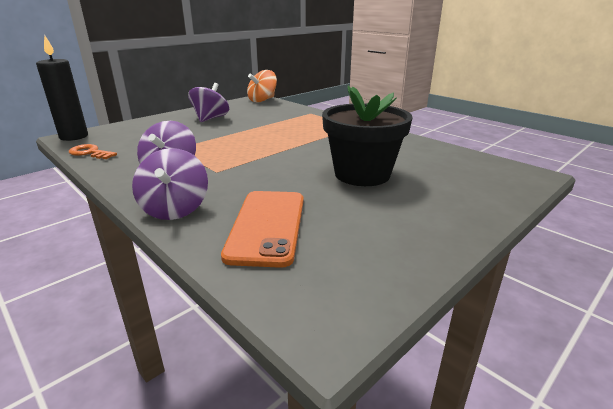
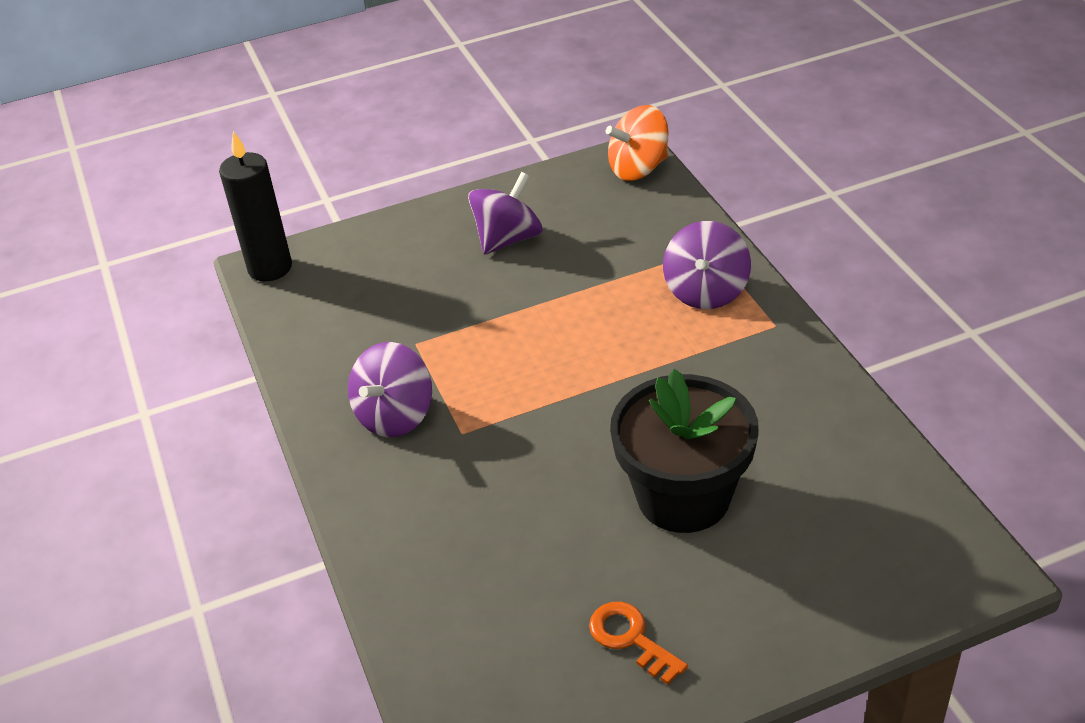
camera: 25 degrees right, 15 degrees up
(90, 153) = (289, 331): orange key -> orange key (630, 638)
(175, 209) = (378, 518): purple spinning top -> purple spinning top (706, 291)
(267, 226) = (484, 589): orange phone -> none

